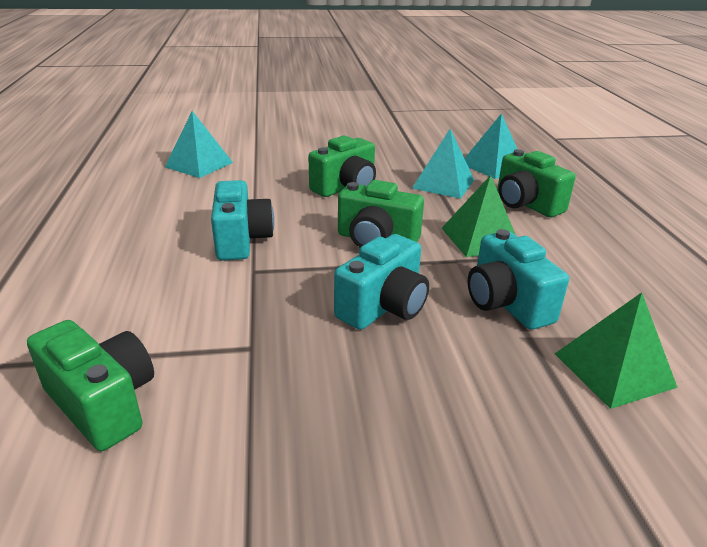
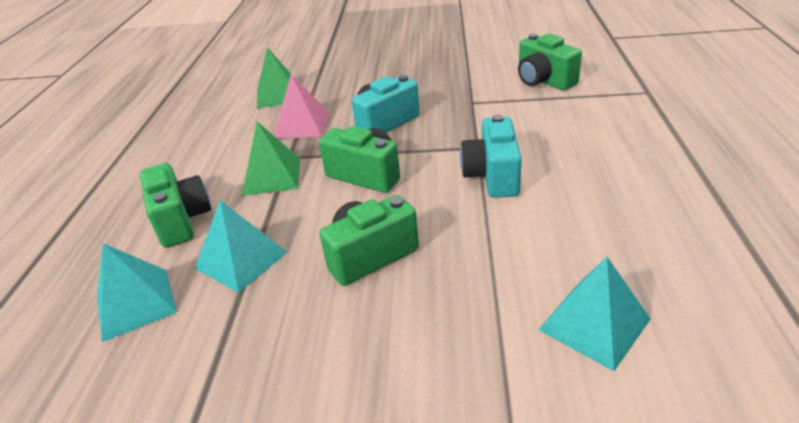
camera: 165 degrees left, 5 degrees up
(506, 303) = (302, 125): turquoise camera -> pink pyramid

